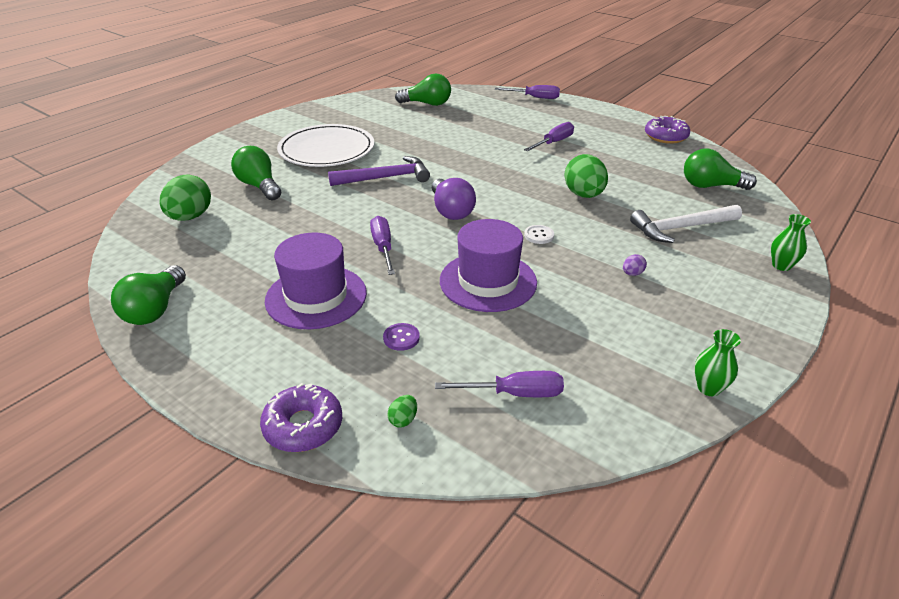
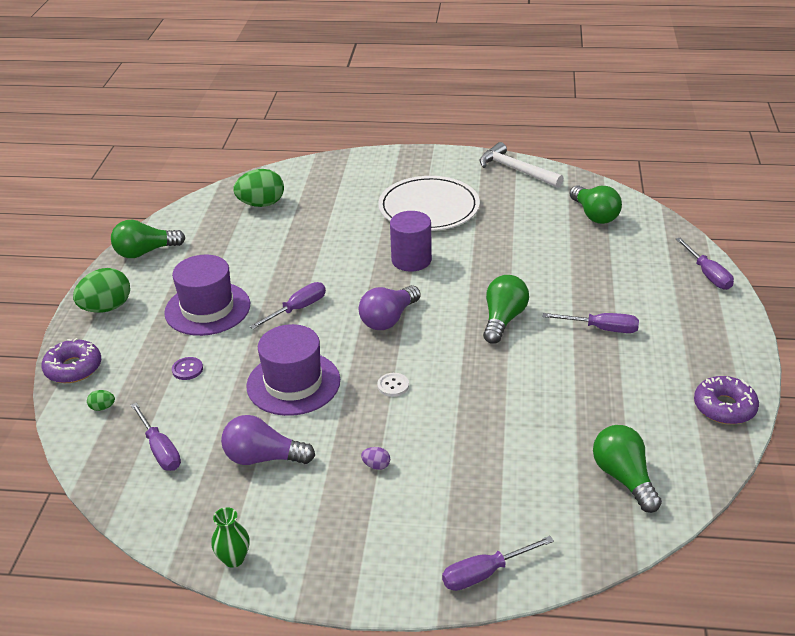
camera: 60 degrees right, 0 degrees up
(259, 186) = (333, 208): green light bulb -> green light bulb (503, 319)
(385, 178) = (411, 260): purple hammer -> purple cylinder
(578, 329) = (263, 458): none -> purple light bulb
(583, 195) = (501, 388): green egg -> green egg (106, 308)
(680, 228) = (496, 477): white hammer -> white hammer (516, 170)
(781, 265) = (485, 573): green vase -> purple screwdriver

